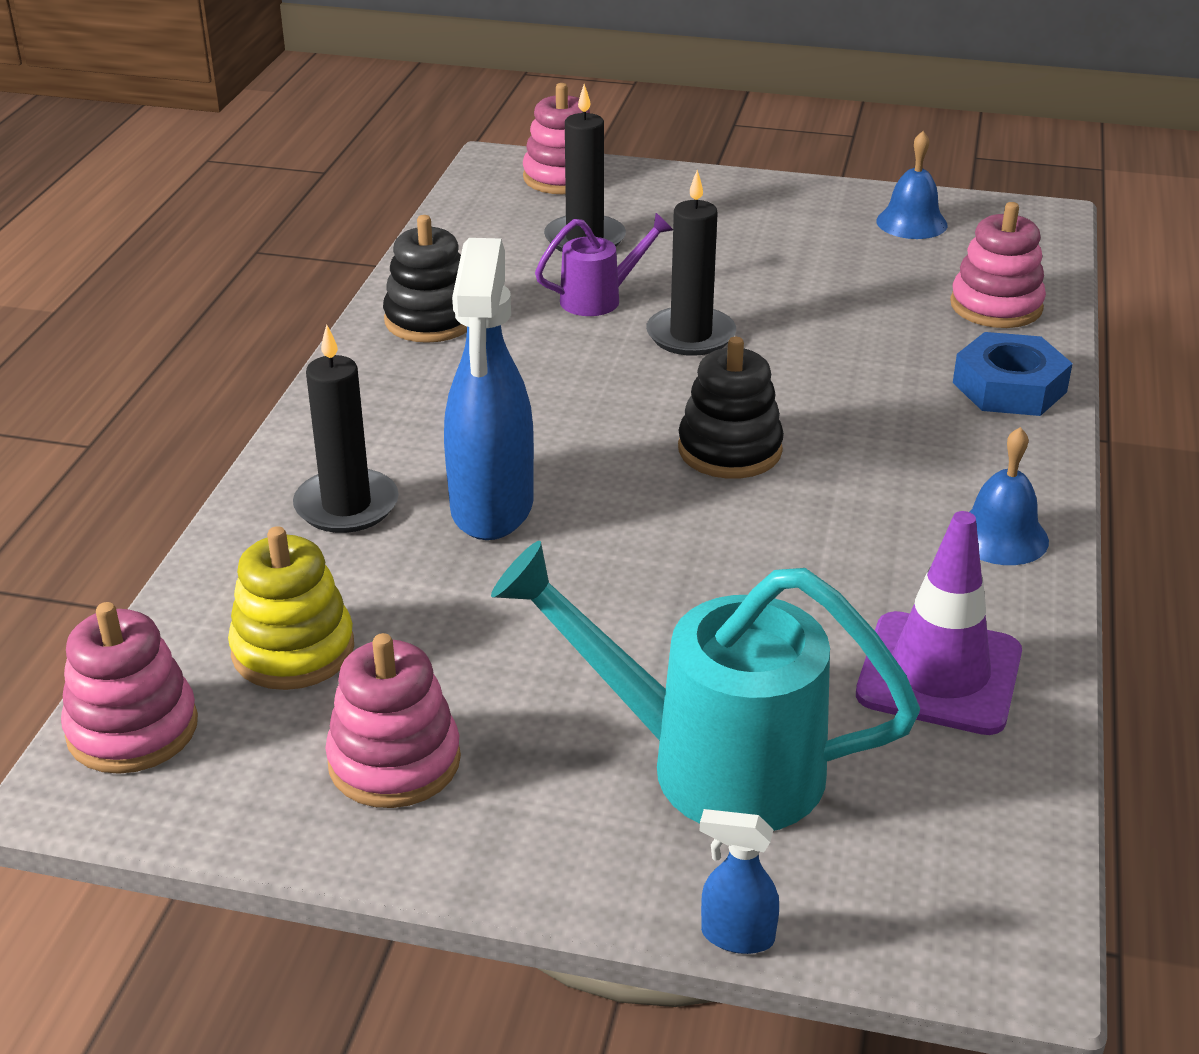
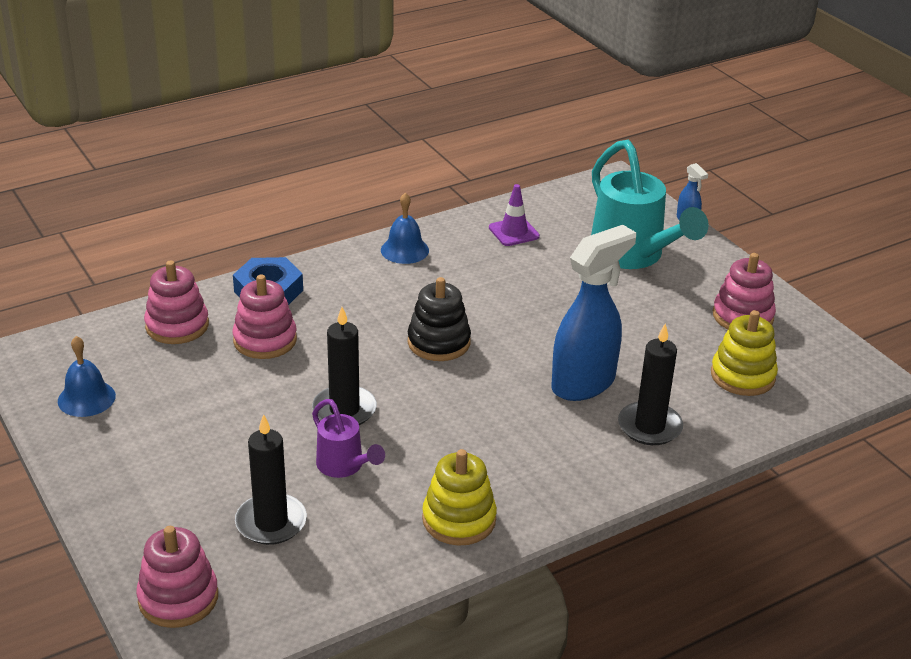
camera: 135 degrees left, 0 degrees up
(132, 729) = (837, 384): pink stacking toy -> pink stacking toy (265, 340)
(430, 320) = (459, 519): black stacking toy -> yellow stacking toy
(600, 299) = (344, 467): purple watering can -> purple watering can turned 150 degrees counterclockwise
(939, 674) = (514, 232): purple traffic cone -> purple traffic cone, size x0.62

